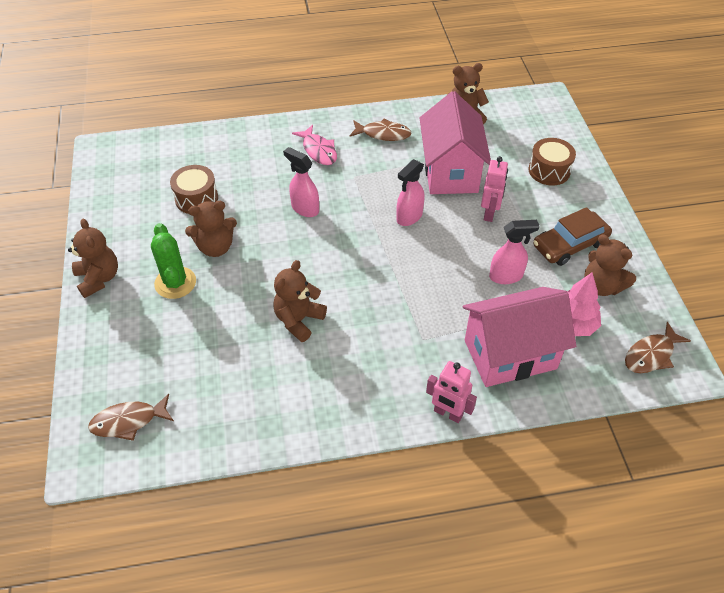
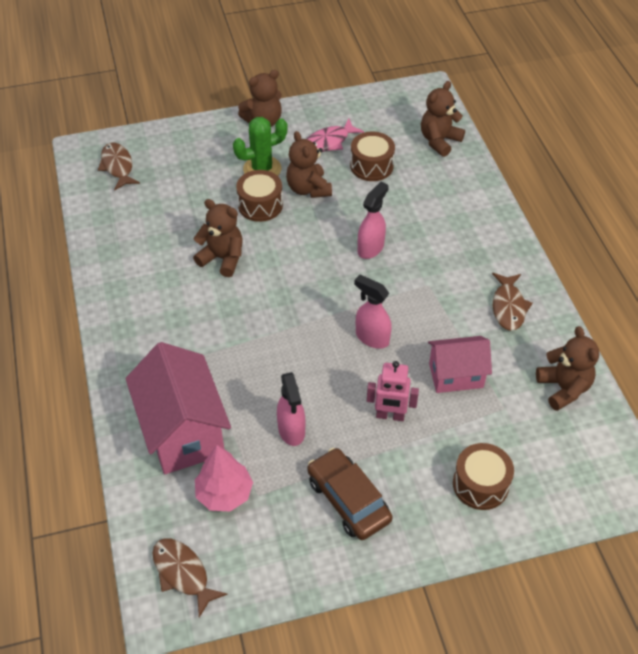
camera: 85 degrees right, 0 degrees up
(229, 286) = (260, 205): none -> brown drum
(318, 150) = (464, 250): pink fish -> pink fish (329, 142)
(448, 413) = (114, 378): pink robot -> none
(450, 171) = (456, 375): pink house -> pink house, size x0.61
(601, 286) = (284, 530): brown teddy bear -> brown teddy bear (439, 141)

